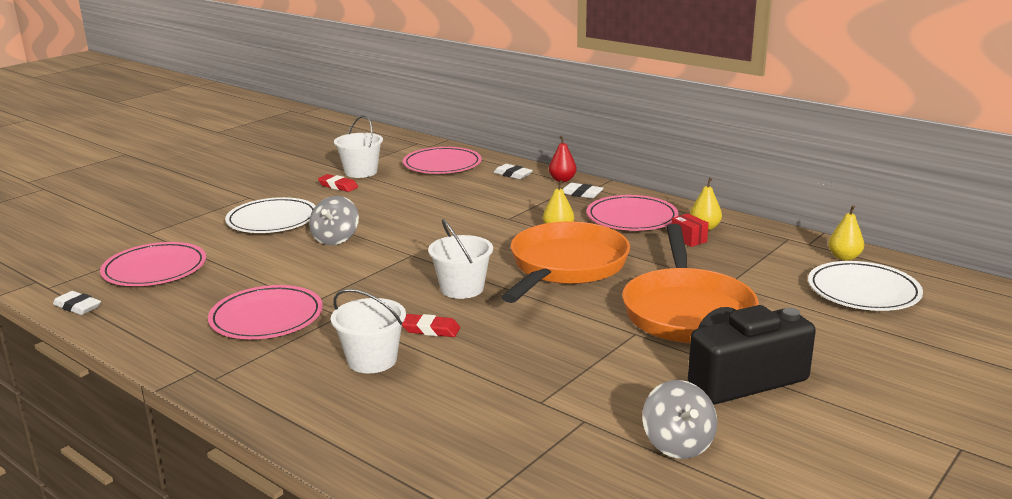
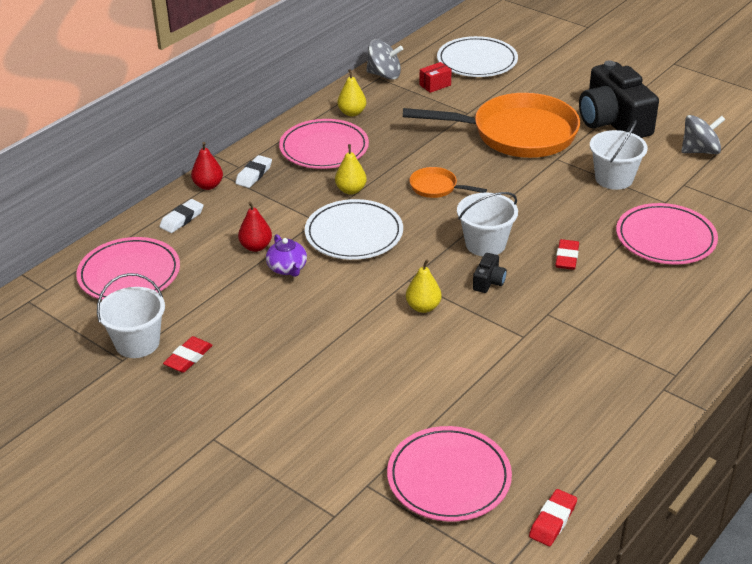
camera: 90 degrees left, 15 degrees up
(77, 307) = (552, 521): white eraser -> red eraser
(266, 317) = (558, 361): pink plate -> pink plate (665, 238)
(272, 220) = (301, 400): white plate -> white plate (354, 234)
(335, 239) = (364, 338): grey spinning top -> grey spinning top (384, 75)
(372, 360) = (624, 286): white bucket -> white bucket (614, 178)
(399, 289) = (488, 281): none -> black camera
(438, 210) = (287, 268): none -> purple teapot
(471, 199) = (256, 247): none -> red pear
(566, 267) = (436, 187): orange pan -> orange pan, size x0.43
(688, 239) = (378, 122): red box -> red box (435, 85)
(844, 257) = (417, 60): yellow pear -> yellow pear (423, 307)

